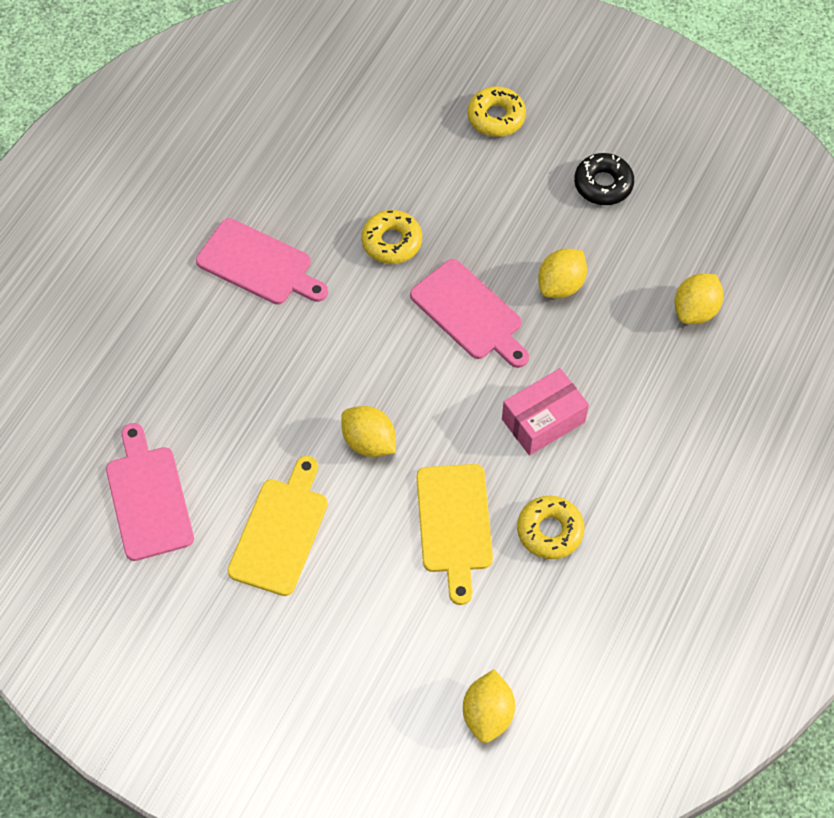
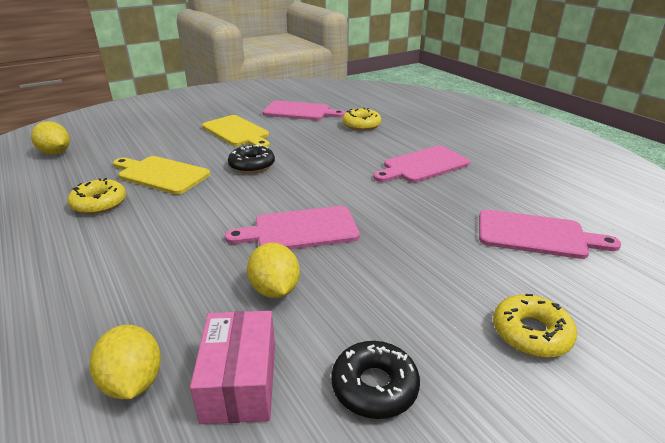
camera: 120 degrees right, 30 degrees down
(357, 134) = (536, 235): none -> pink cutting board
(369, 442) = (252, 165): yellow lemon -> black donut
(391, 242) = (402, 217): yellow donut -> yellow donut (361, 125)
(543, 420) = (171, 230): pink box -> pink box (240, 382)

